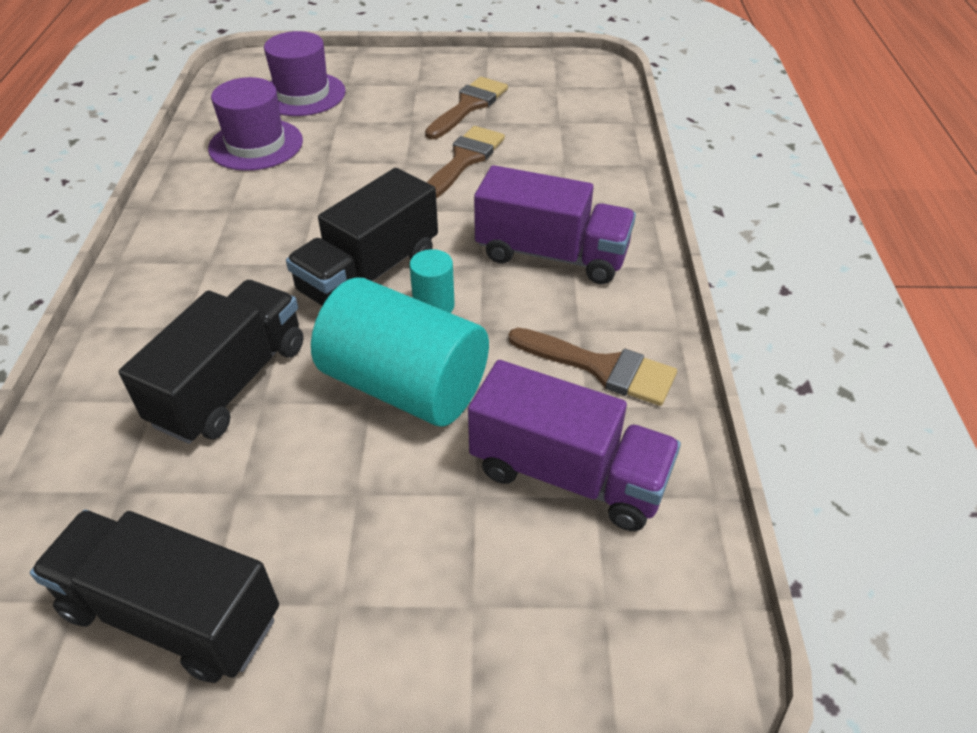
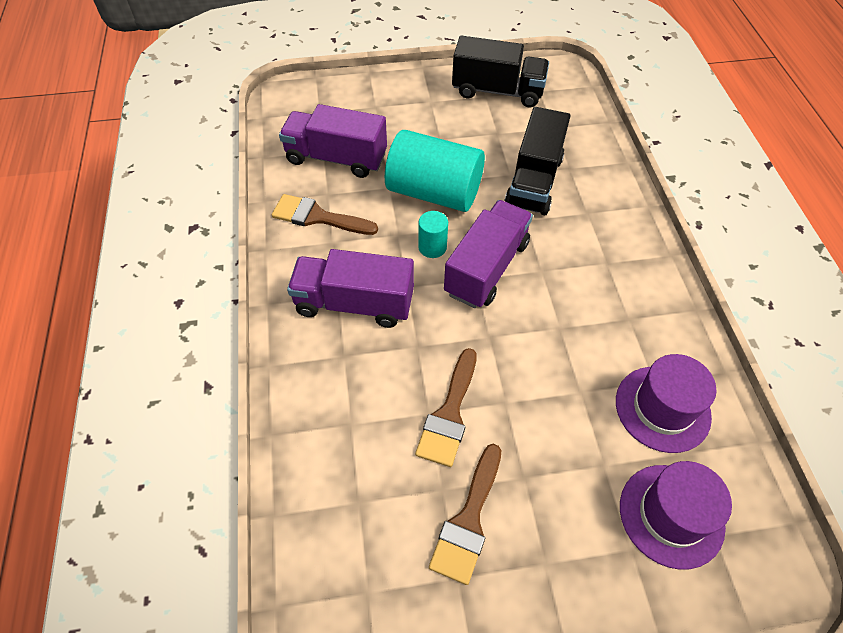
camera: 170 degrees right, 10 degrees up
(369, 273) = (486, 268): black truck -> purple truck

